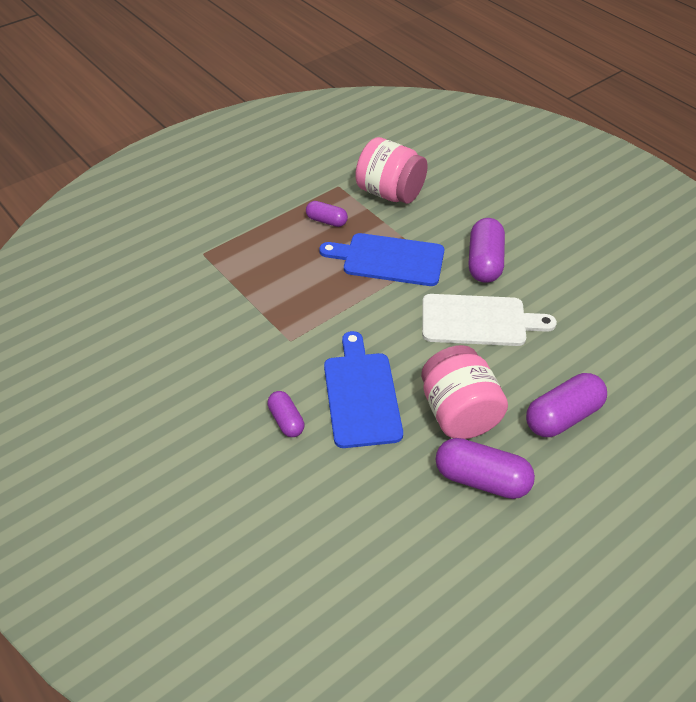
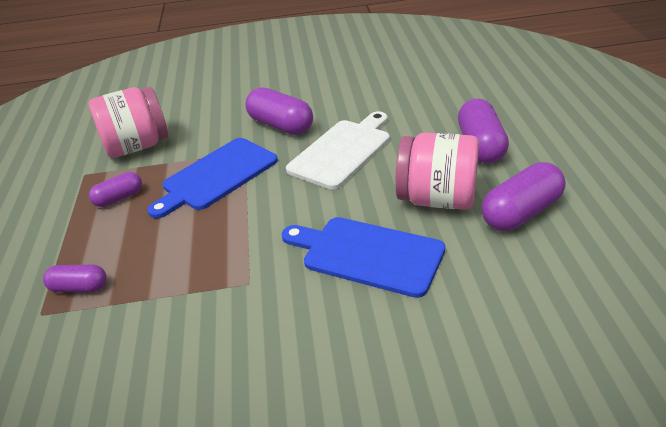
camera: 55 degrees left, 10 degrees down
(286, 420) = (357, 327): purple capsule -> purple capsule (79, 288)

